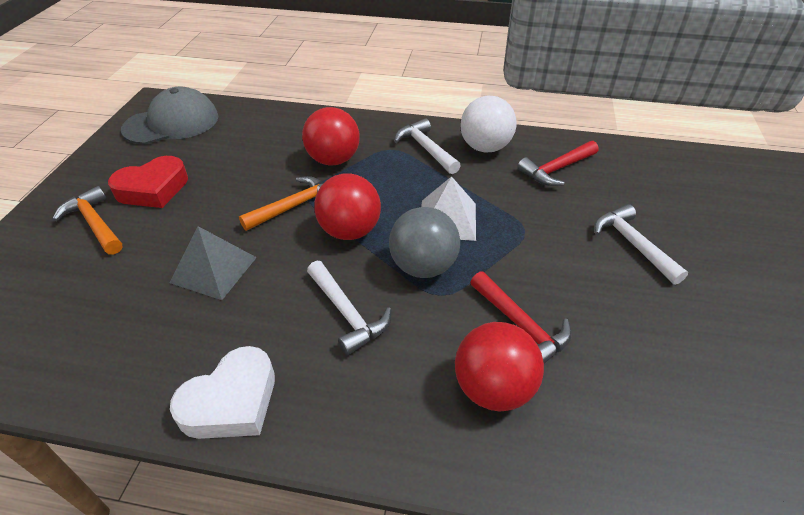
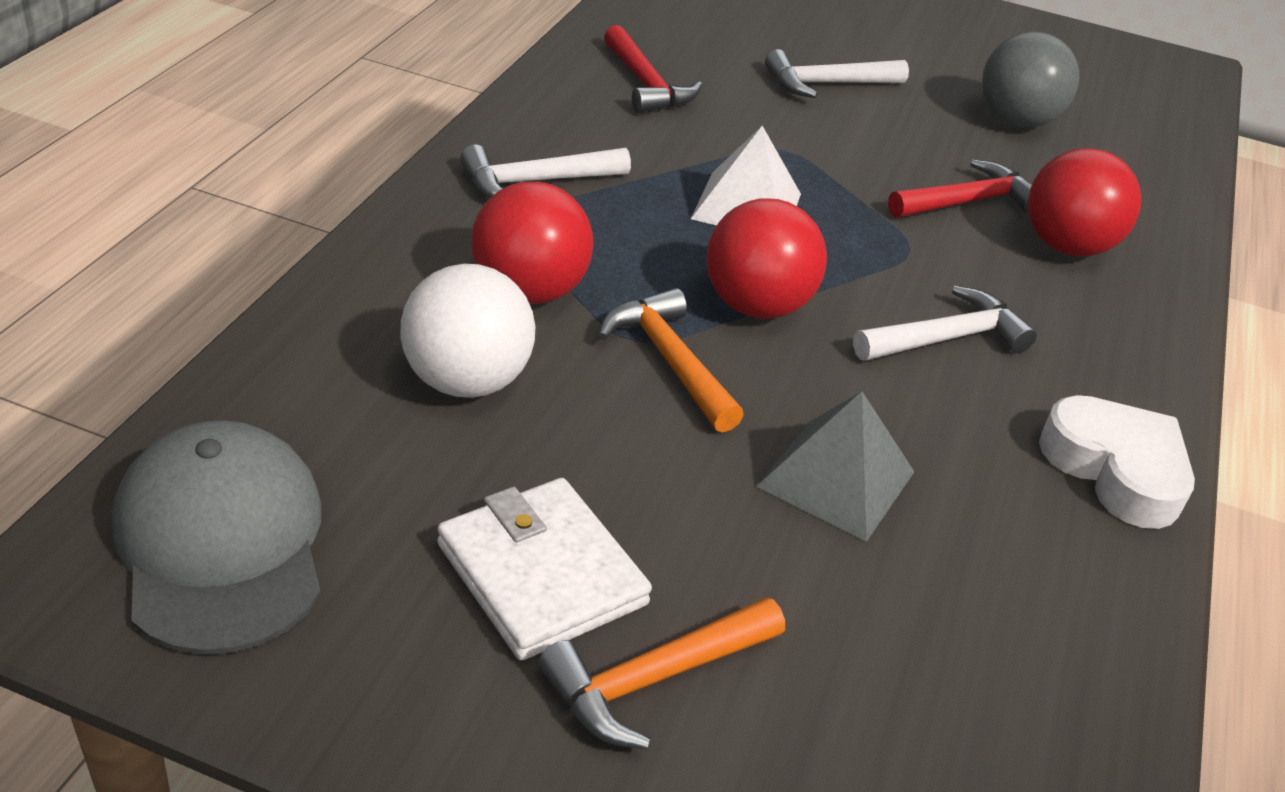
camera: 85 degrees left, 5 degrees down
(153, 189) = (541, 574): red heart -> white wallet
(423, 267) = (852, 251): grey ball -> grey ball (1016, 121)
(485, 147) = (558, 125): white ball -> white ball (466, 381)

